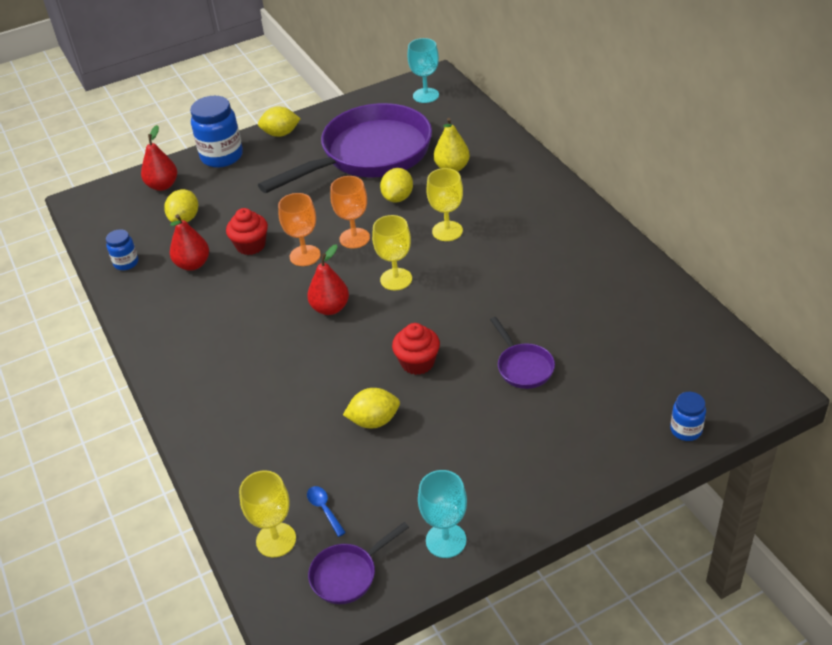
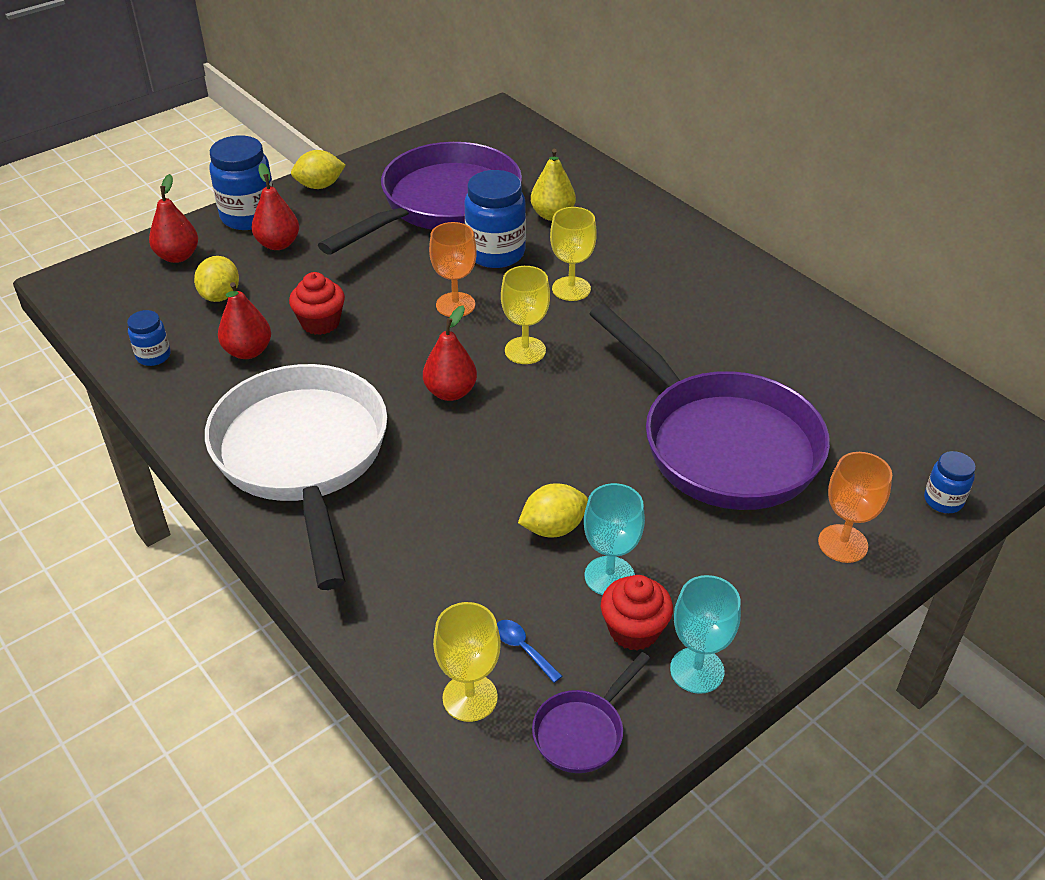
camera: 15 degrees left, 0 degrees up
(209, 349) = (303, 457): none -> white pan
(237, 180) = (278, 244): none -> red pear
(305, 255) = (397, 330): orange goblet -> orange goblet (842, 544)
(398, 197) = (495, 253): yellow lemon -> blue jar
(417, 362) = (586, 450): red cupcake -> red cupcake (634, 630)
(426, 95) = (492, 133): turquoise goblet -> turquoise goblet (609, 576)
(523, 367) = (721, 443): purple pan -> purple pan, size x2.47

